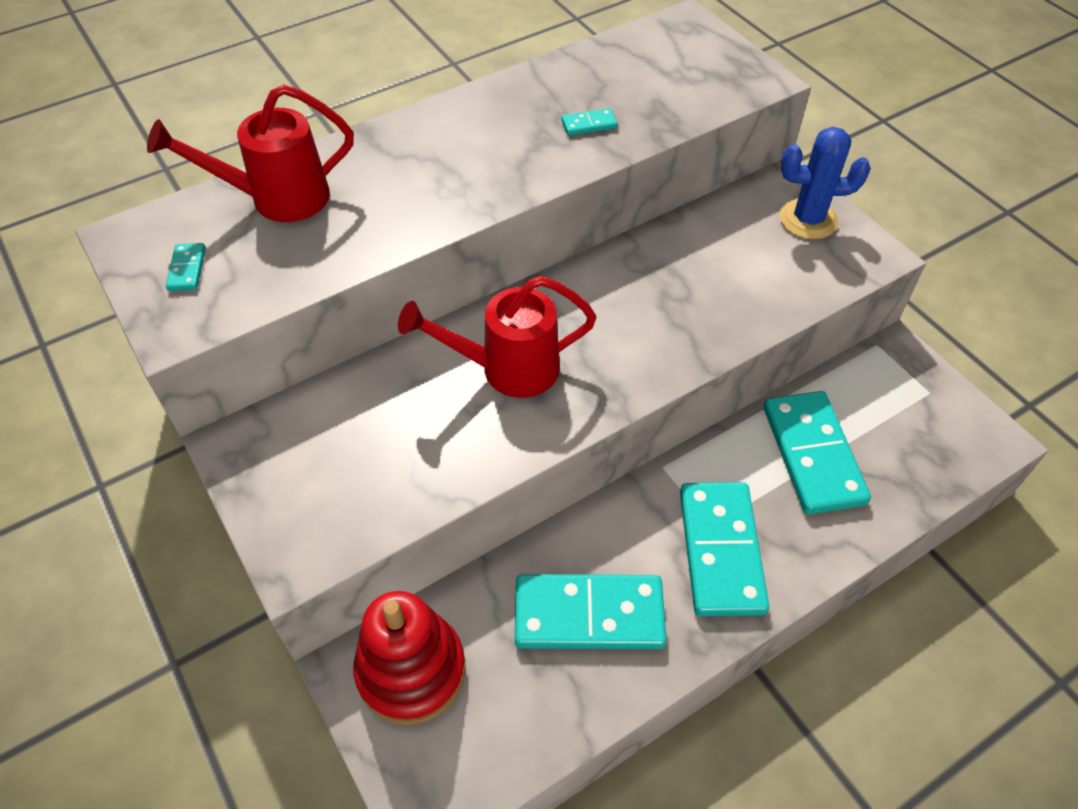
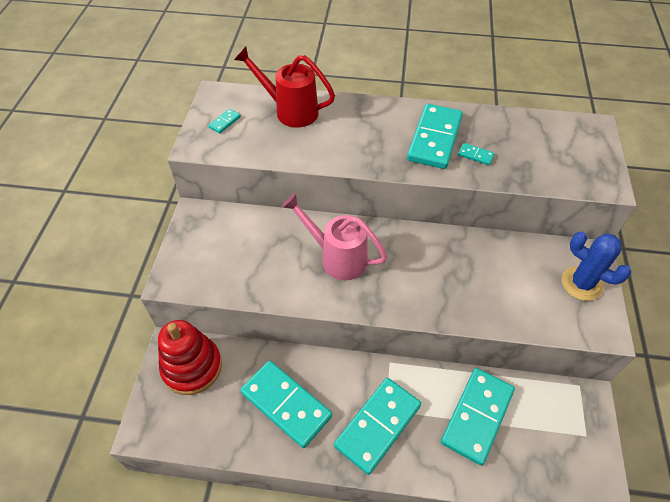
camera: 40 degrees right, 0 degrees up
(507, 369) = (337, 257): red watering can -> pink watering can
(519, 130) = (435, 139): none -> turquoise domino

